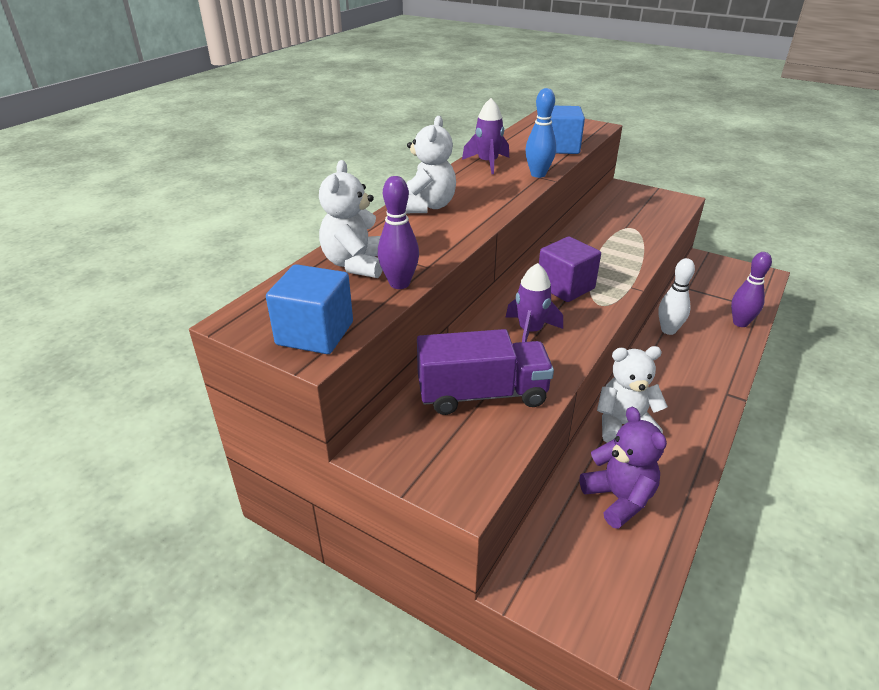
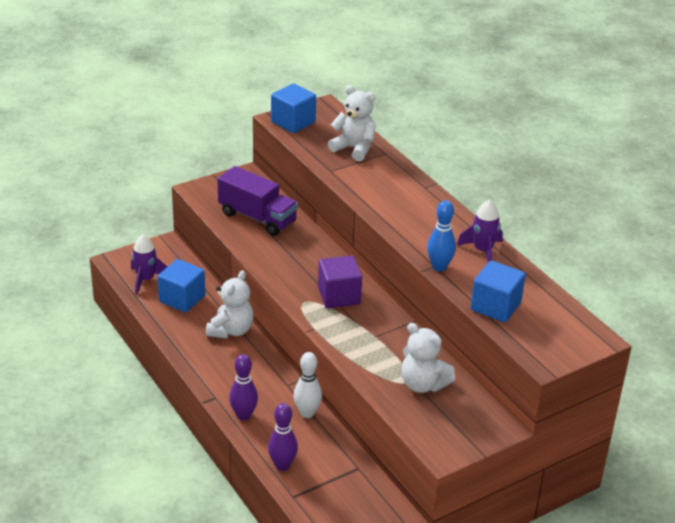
camera: 115 degrees right, 0 degrees up
(399, 284) = (319, 156): purple bowling pin -> purple bowling pin (243, 415)
(427, 206) = (416, 195): white teddy bear -> white teddy bear (423, 384)
(482, 394) = (257, 217): purple truck -> purple truck turned 75 degrees counterclockwise
(530, 331) = (299, 257): purple rocket -> purple rocket (146, 279)
(619, 498) = (182, 299): purple teddy bear -> blue cube

